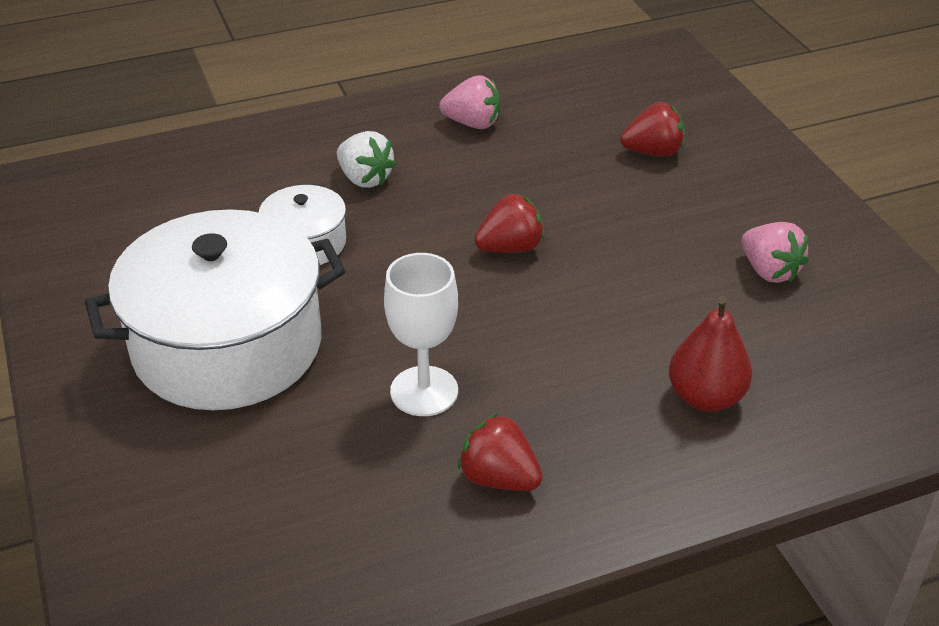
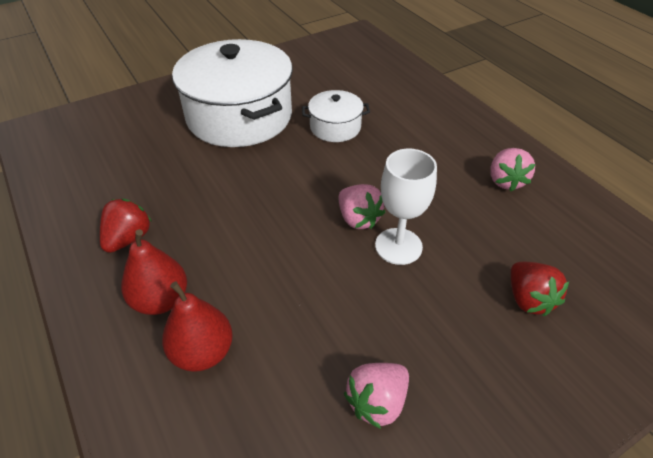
camera: 80 degrees right, 5 degrees up
(365, 179) = (411, 140): white strawberry -> none
(424, 391) = (205, 196): white goblet -> white goblet (398, 246)
(510, 248) = (358, 219): red strawberry -> pink strawberry
(622, 437) = (161, 300): none -> red pear

